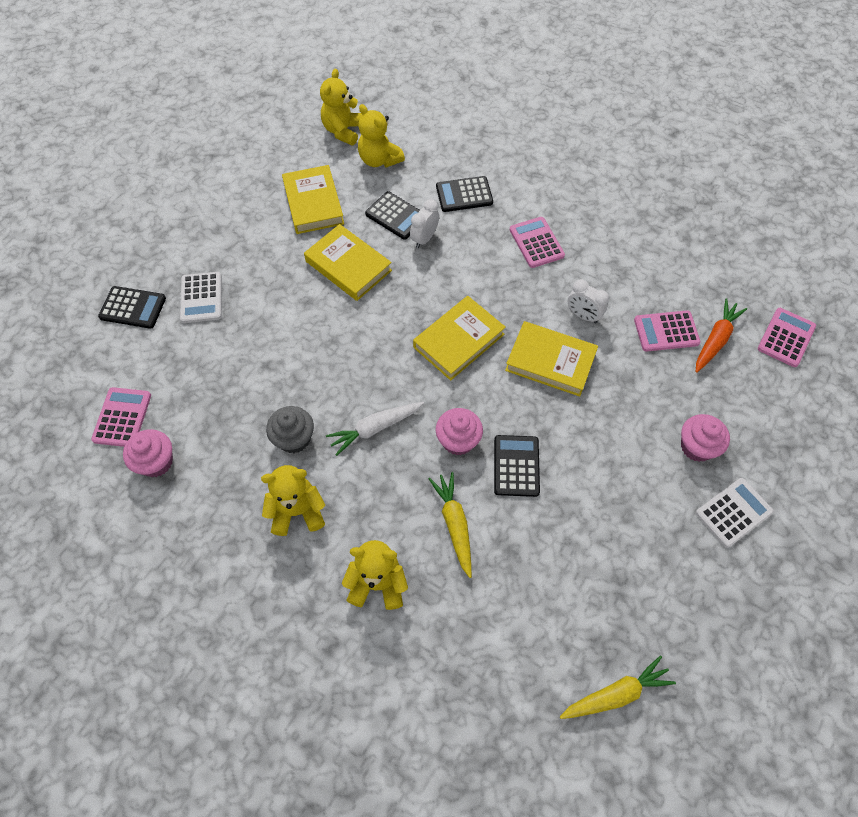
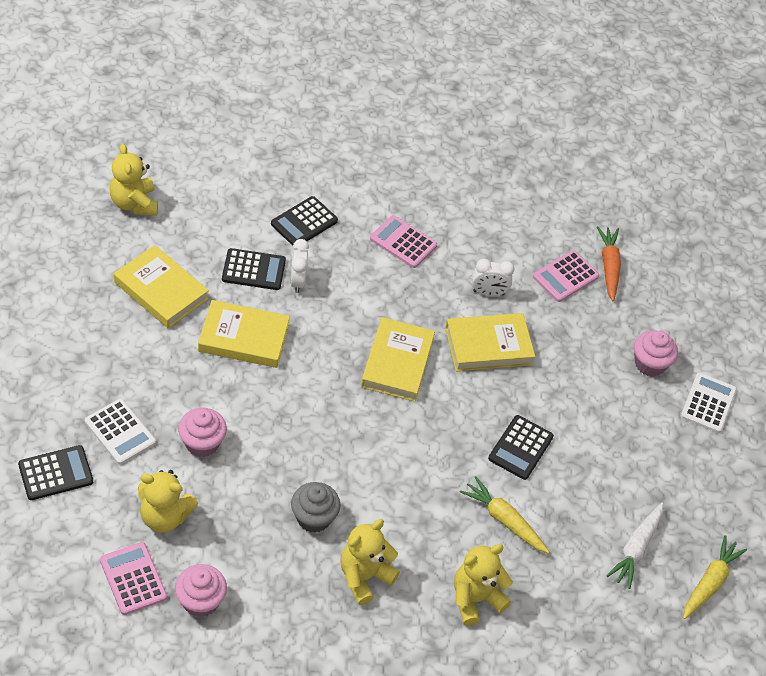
camera: 40 degrees left, 10 degrees down
(375, 428) = (379, 474): white carrot -> white carrot (636, 548)
(379, 160) = (195, 219): yellow teddy bear -> yellow teddy bear (165, 516)
(458, 440) = (458, 450): pink cupcake -> pink cupcake (202, 443)
(516, 466) = (520, 448): black calculator -> black calculator turned 120 degrees counterclockwise
(786, 337) = (661, 241): pink calculator -> none

